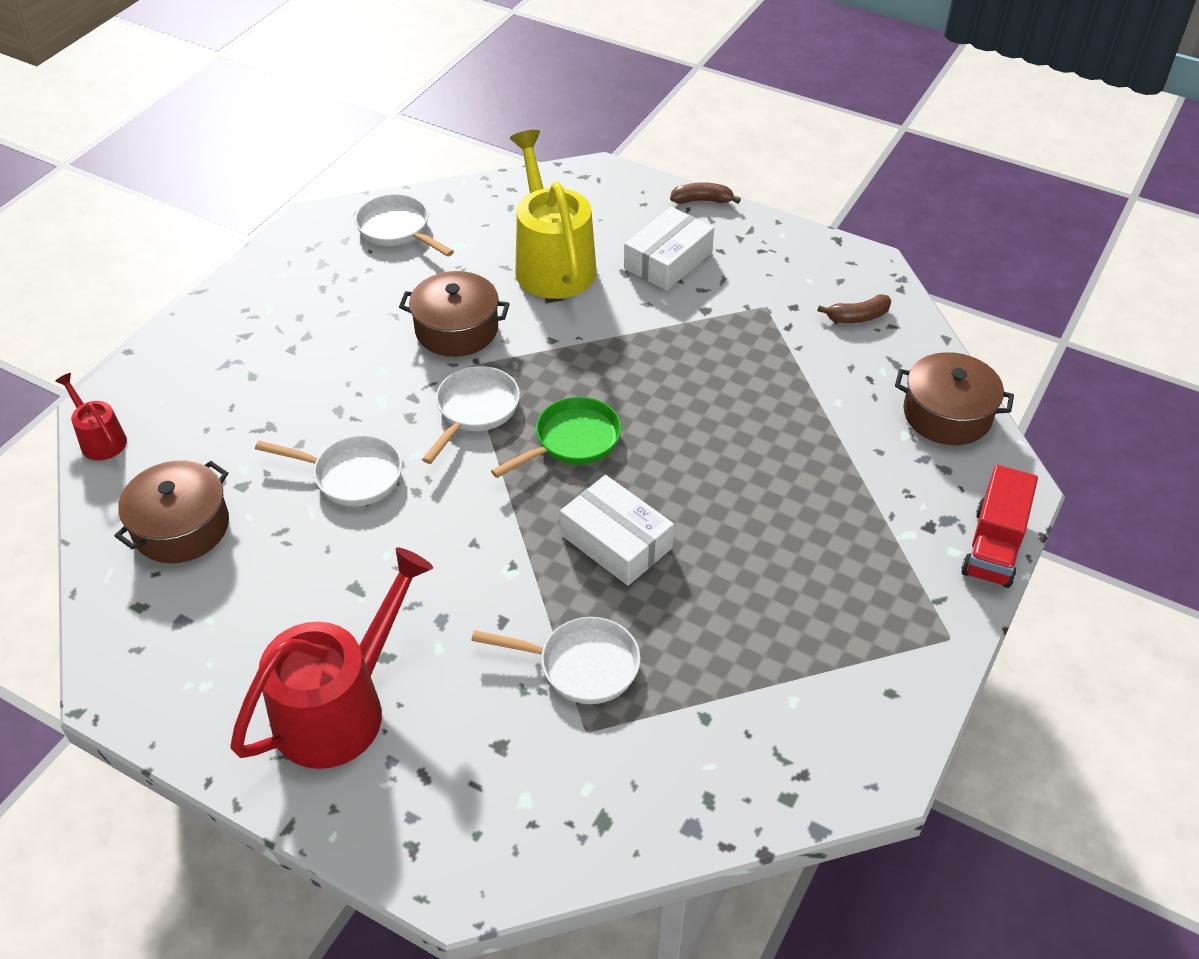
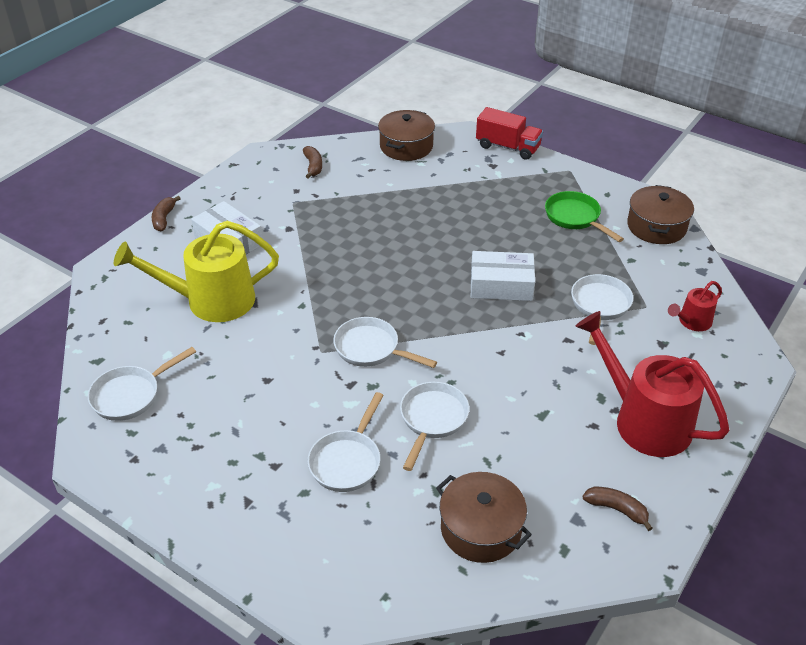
camera: 85 degrees left, 5 degrees down
(100, 439) = (369, 606): red watering can -> red watering can (692, 322)
(190, 664) = (616, 509): none -> brown banana
(293, 405) = (347, 461): none -> white pan
(457, 329) = (276, 357): brown pot -> brown pot (656, 226)
(572, 441) = (409, 300): green pan -> green pan (575, 218)
(616, 541) = (501, 285): white box -> white box turned 45 degrees clockwise

